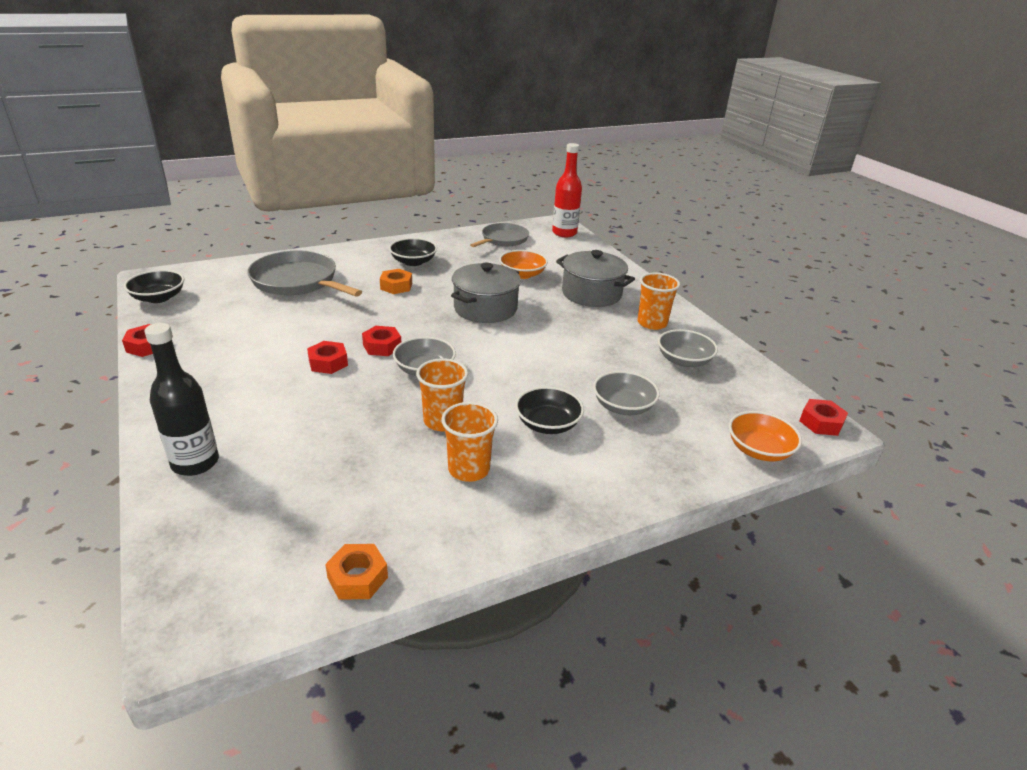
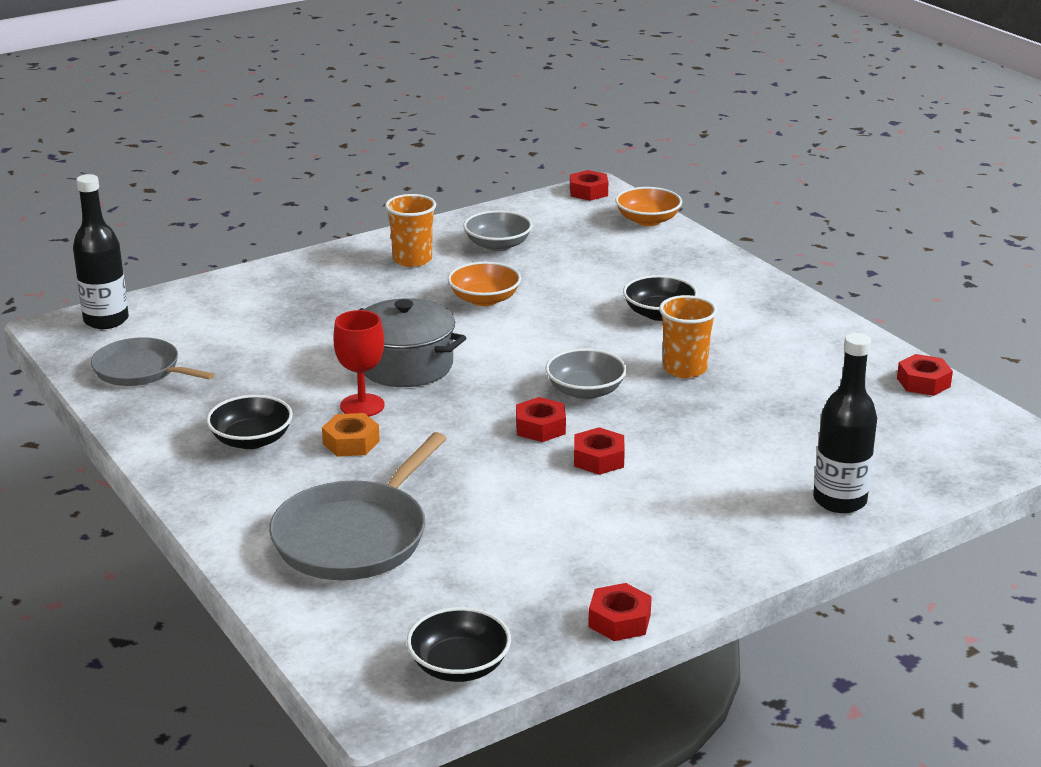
camera: 95 degrees left, 5 degrees down
(357, 577) = (923, 382): orange nut -> red nut
(438, 292) = (362, 406): none -> red goblet
(469, 469) = (755, 348): orange cup -> none
(522, 274) = (283, 346): orange bowl -> orange bowl (484, 299)
(564, 233) = (106, 320): red bottle -> black bottle
(591, 294) = (337, 296): grey pot -> none
(623, 406) = (607, 277): grey bowl -> none

